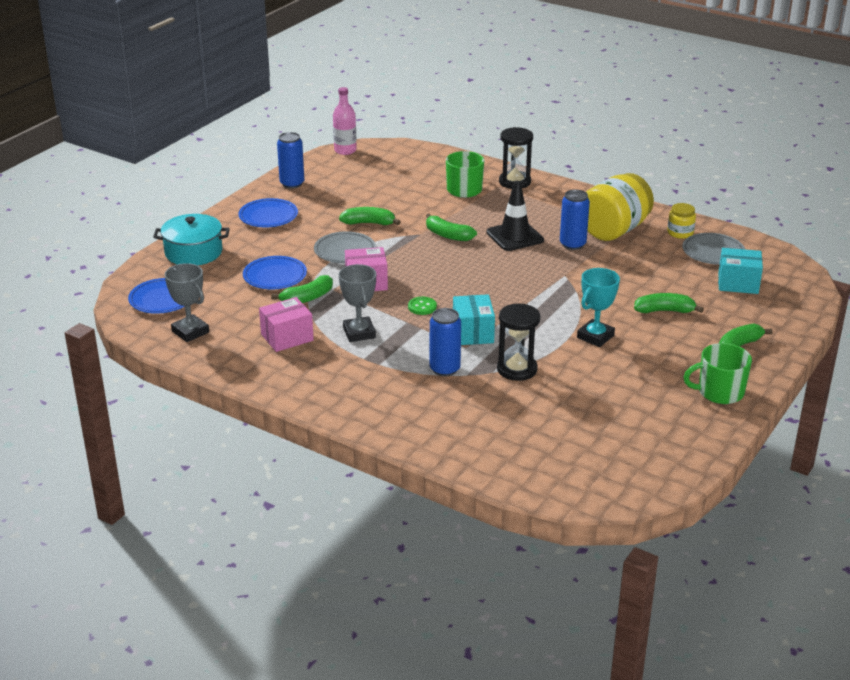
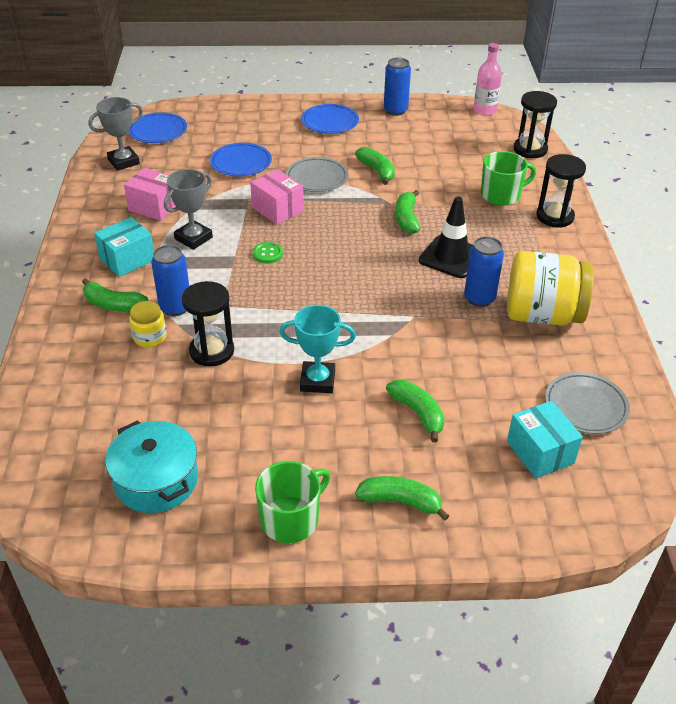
camera: 55 degrees right, 10 degrees up
(190, 332) = (123, 162): grey trophy -> grey trophy turned 45 degrees clockwise
(193, 252) = (238, 115): turquoise pot -> turquoise pot (156, 480)
(307, 298) = (223, 191): green banana -> green banana (113, 305)
(422, 156) = (530, 149): none -> black hourglass
(473, 333) = (251, 299): turquoise box -> turquoise box (127, 259)
(680, 233) = (597, 365): yellow jar -> yellow jar (150, 337)
(719, 392) = (291, 519): green mug -> green mug turned 90 degrees clockwise

